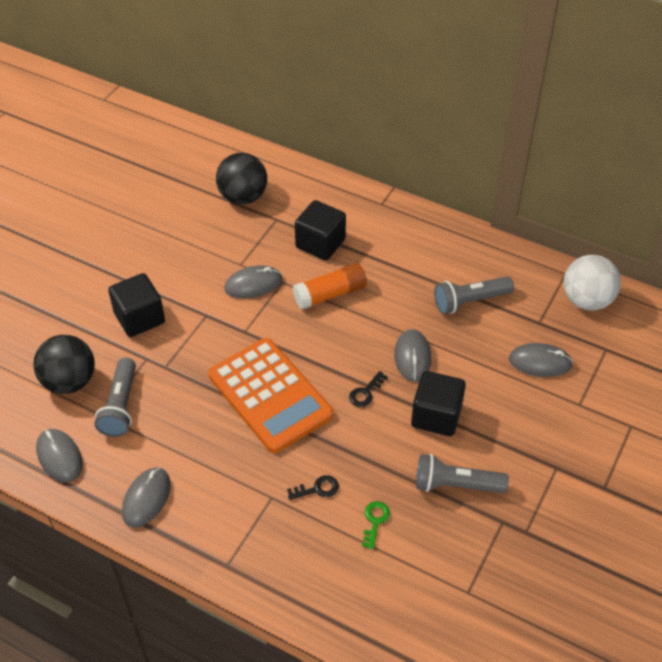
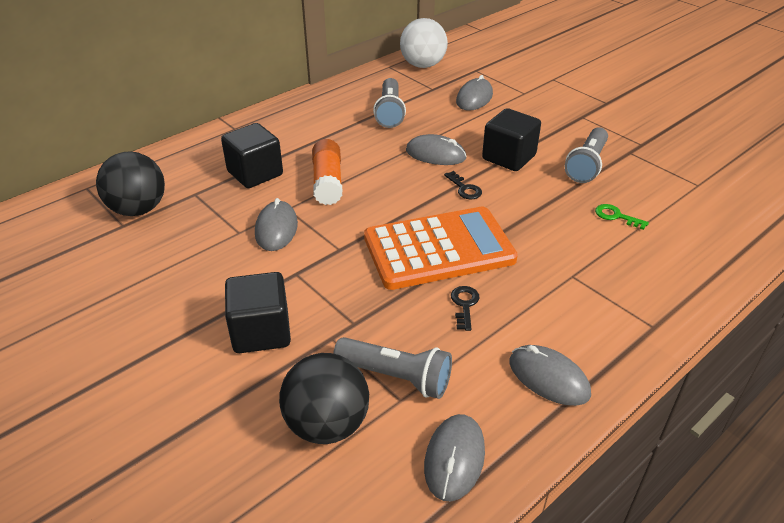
camera: 70 degrees left, 10 degrees down
(59, 457) = (454, 459): grey mouse -> grey mouse turned 60 degrees counterclockwise
(317, 489) = (570, 242): black key -> black key (464, 305)

